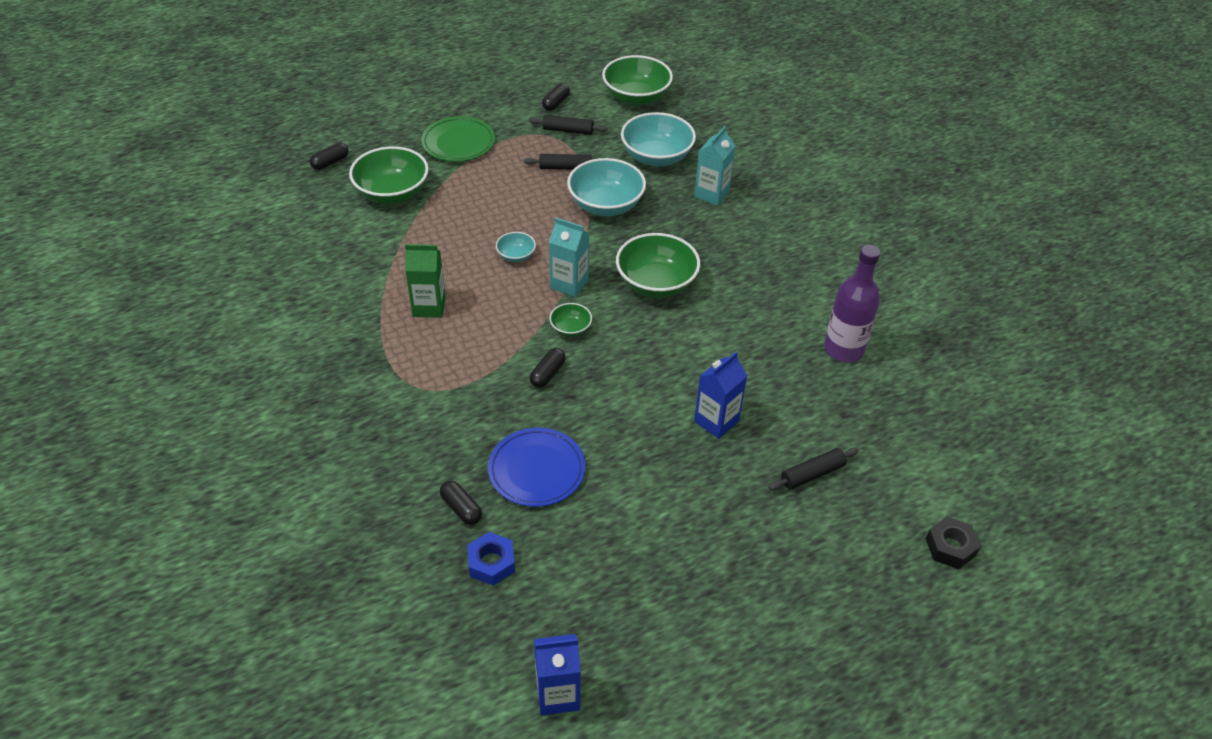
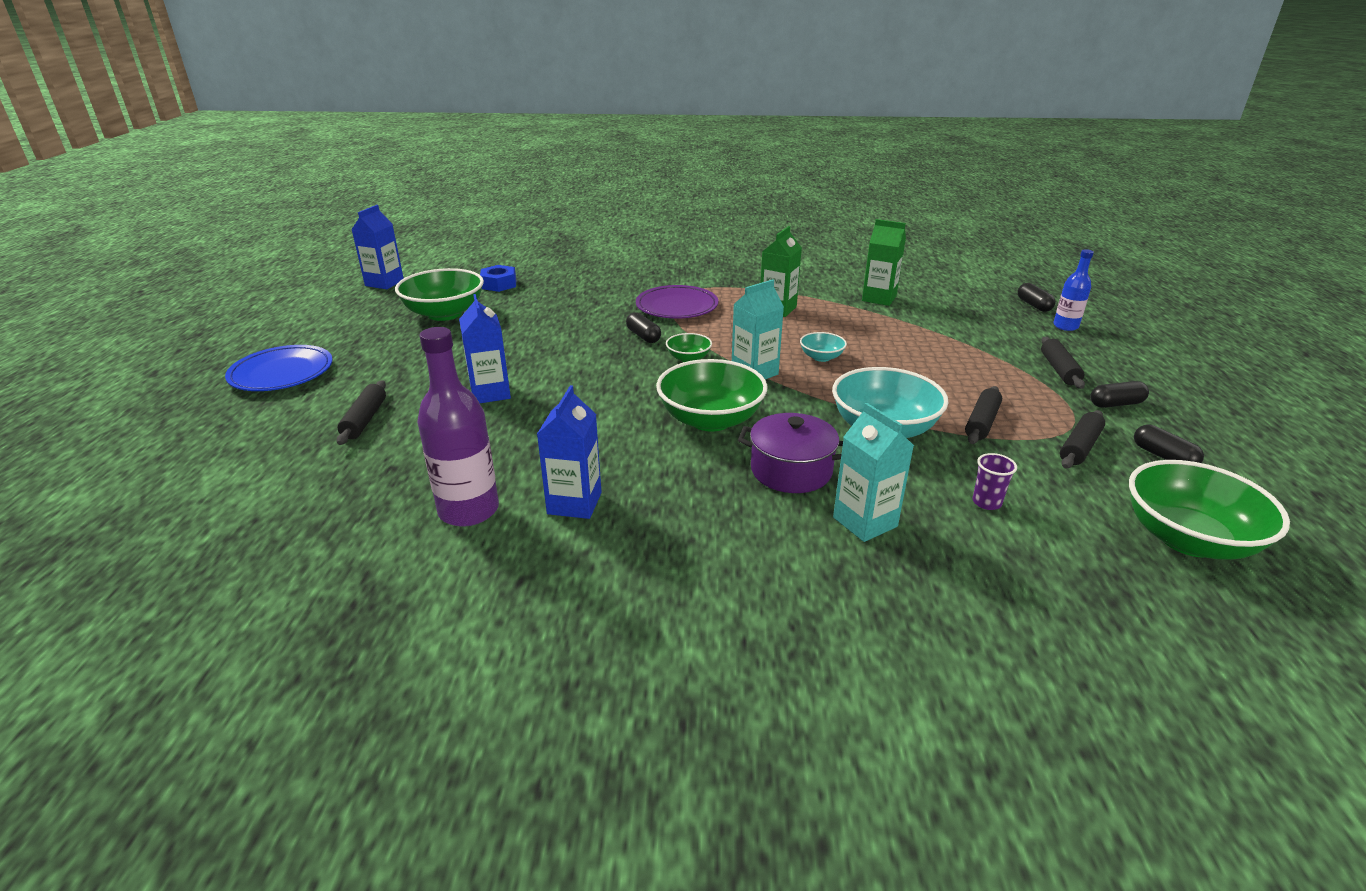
camera: 120 degrees right, 15 degrees down
(363, 250) = (879, 298): none -> green carton
(370, 144) = (1065, 326): none -> blue bottle
(392, 193) = (966, 322): green bowl -> green bowl (445, 313)
(458, 143) = (1059, 370): green plate -> black rolling pin
(461, 508) = (554, 284): black capsule -> black capsule (1116, 404)
(465, 378) = (677, 307): none -> purple plate
(537, 470) = (551, 311): blue plate -> blue plate (282, 373)
(656, 157) = (986, 502): turquoise bowl -> purple cup
(686, 231) = (791, 470): none -> purple pot
(796, 307) = (574, 503): none -> blue carton
(950, 547) = (177, 461): black nut -> none

